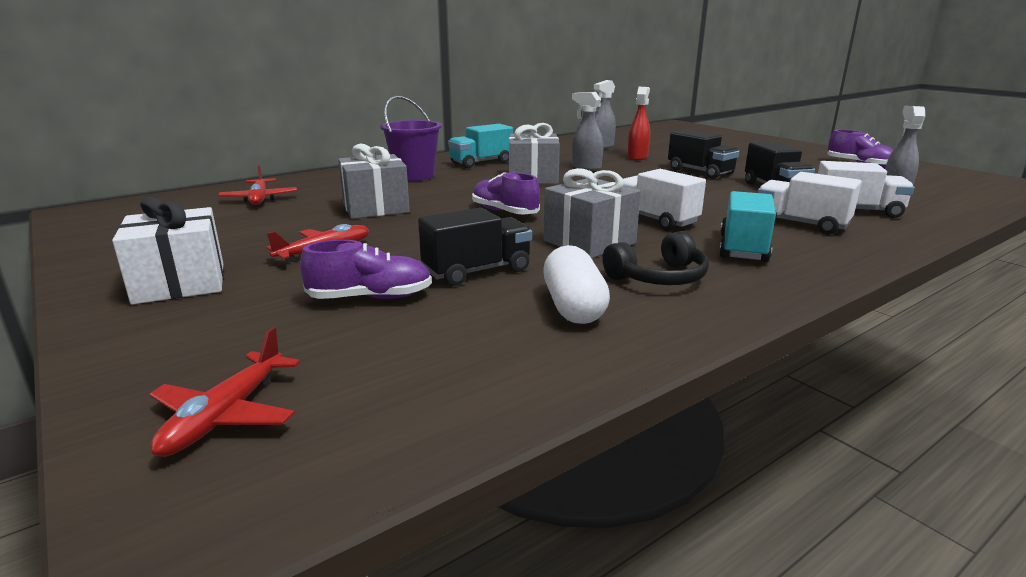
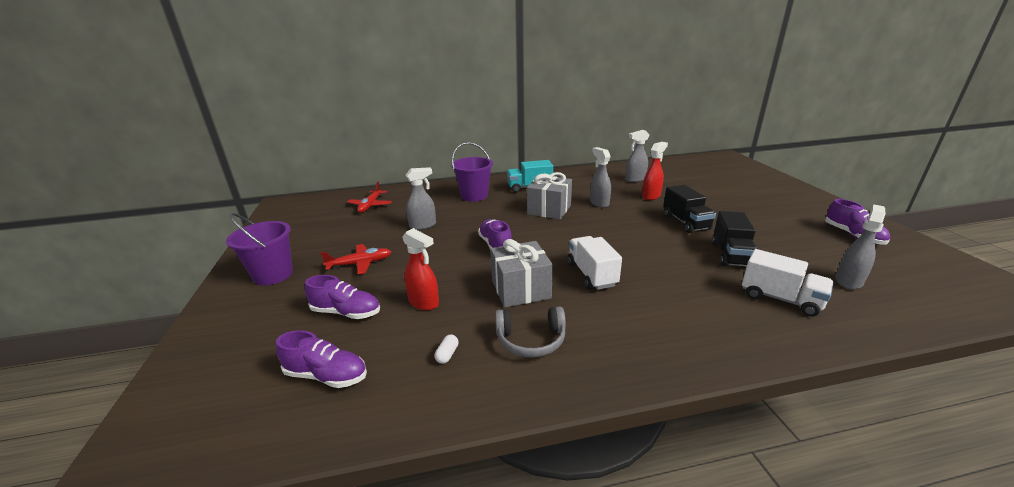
camera: 25 degrees right, 5 degrees up
(180, 283) = (273, 275): white gift -> purple bucket
(226, 415) = (205, 389): red plane -> none
(375, 208) = (423, 226): grey gift -> grey spray bottle
(427, 357) = (327, 375): none -> purple shoe
(477, 271) = (424, 302): black truck -> red spray bottle
(573, 306) = (447, 354): white capsule -> white capsule, size x0.44
(658, 277) = (531, 340): black headphones -> grey headphones
(743, 248) = (626, 323): turquoise truck -> none
(801, 224) = (707, 305): white truck -> none

